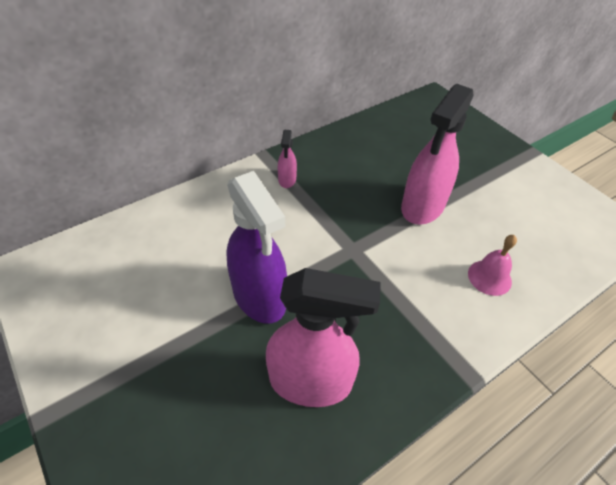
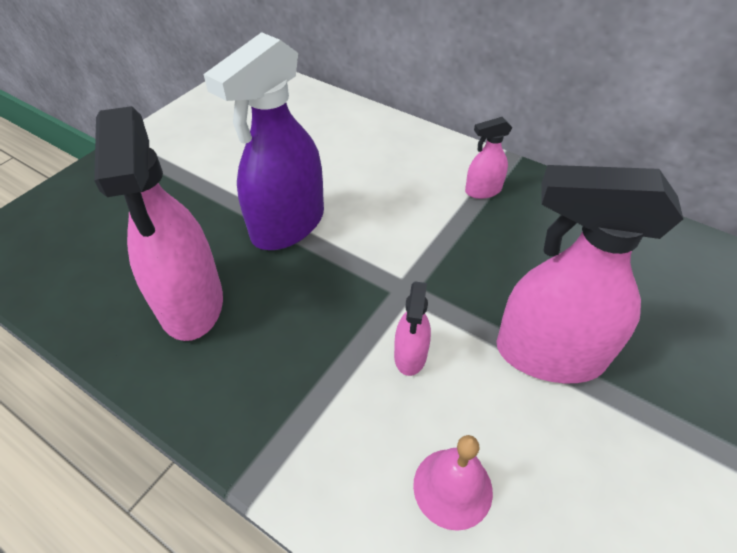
camera: 70 degrees right, 0 degrees up
(404, 265) = (410, 355): none -> pink spray bottle

